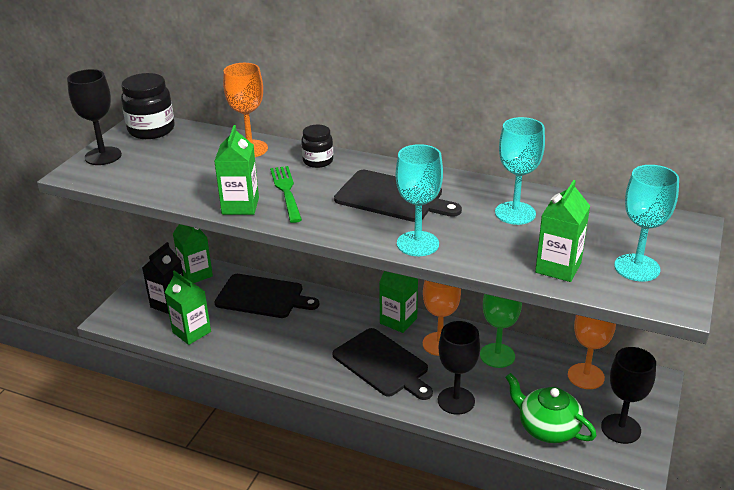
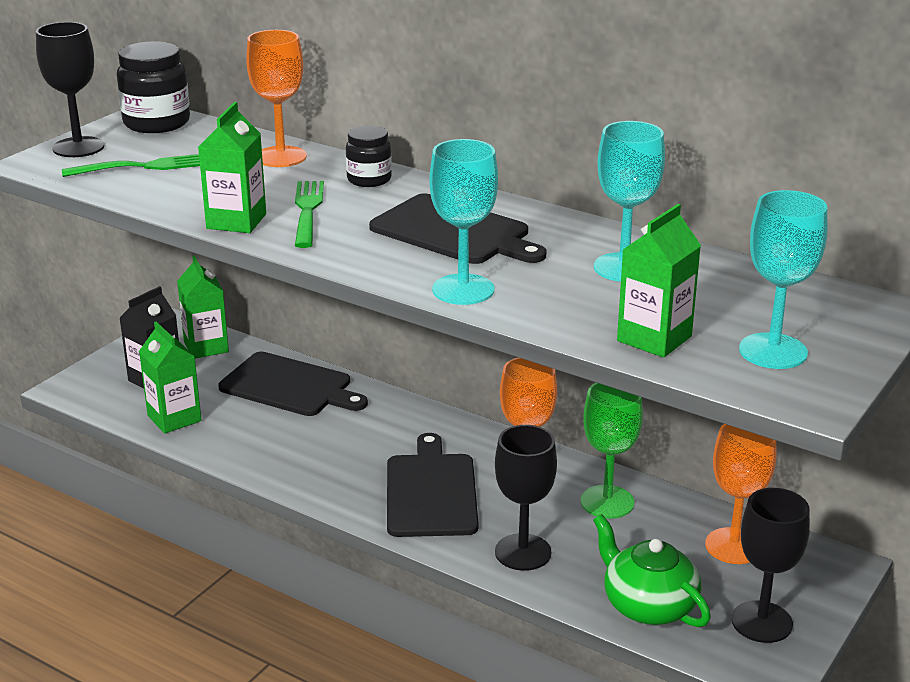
camera: 10 degrees right, 5 degrees down
(156, 167) = (143, 167): none -> green fork
(382, 364) = (431, 492): black cutting board -> black cutting board turned 150 degrees counterclockwise
(398, 321) = (475, 439): green carton -> none

